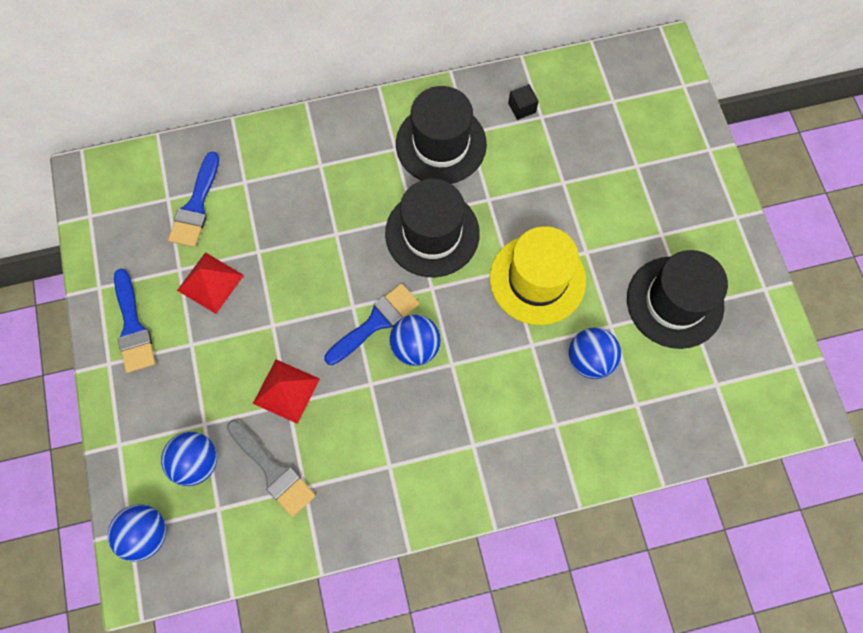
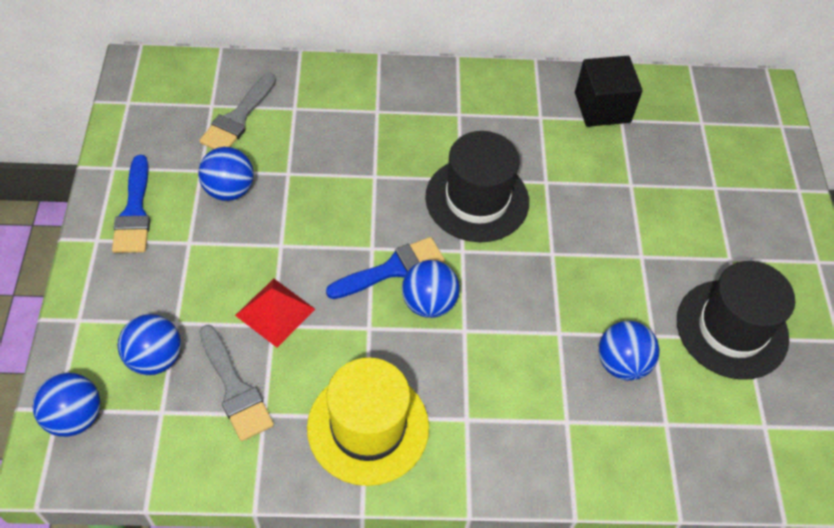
camera: 10 degrees right, 15 degrees down
(196, 206) = (238, 118): blue brush -> grey brush
(210, 282) = (229, 190): red pyramid -> blue ball
(441, 144) = (508, 120): black hat -> none
(522, 108) = (602, 107): black cube -> black cube, size x2.06
(537, 279) = (581, 270): yellow hat -> yellow hat (368, 427)

